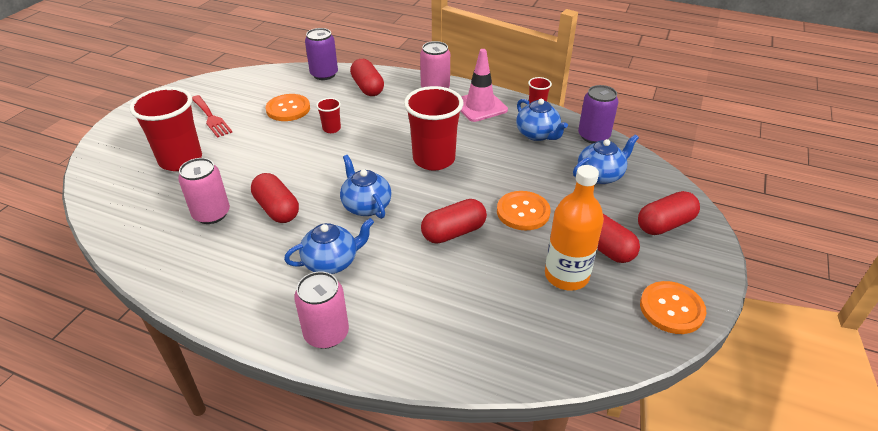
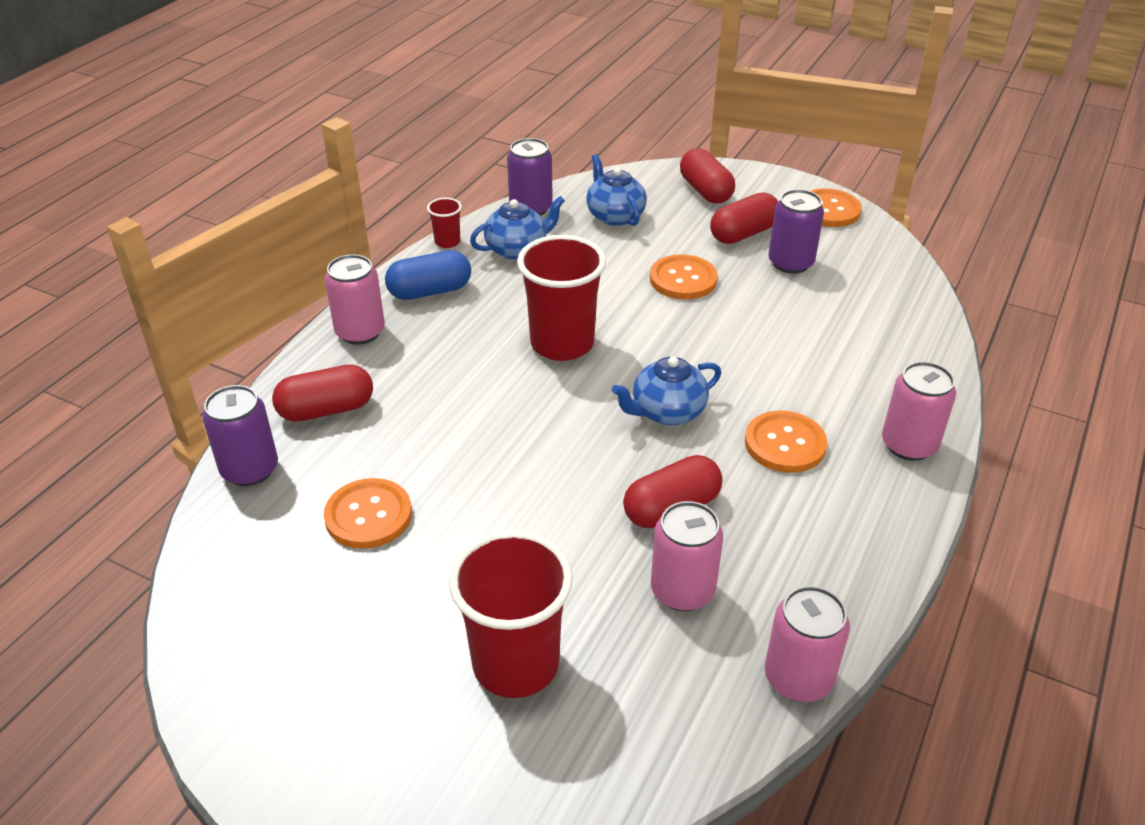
camera: 85 degrees left, 0 degrees up
(135, 259) = (798, 678): none -> pink can
(211, 118) = (366, 637): red fork -> none
(331, 129) = (453, 453): red cup -> none
(331, 262) = (785, 444): blue teapot -> orange button
(453, 232) = (722, 336): red capsule -> none
(480, 106) = (430, 291): pink traffic cone -> blue capsule
(566, 276) = (790, 263): orange bottle -> purple can

